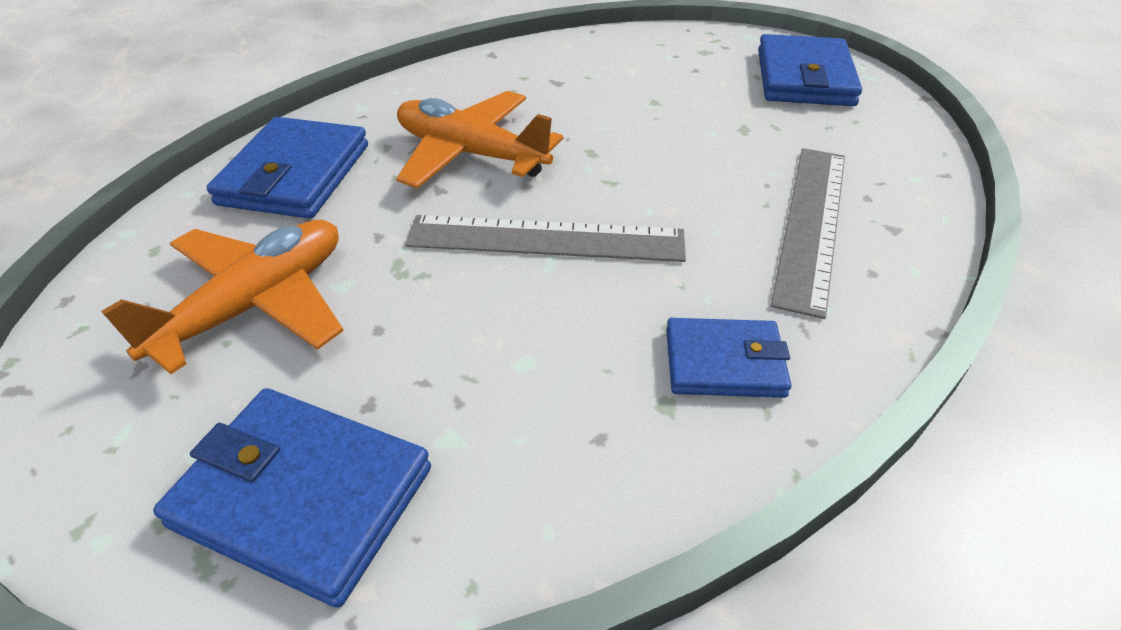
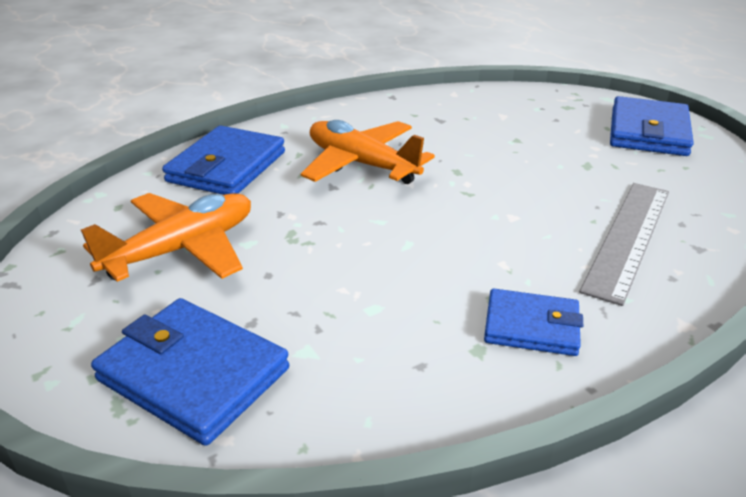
camera: 10 degrees right, 10 degrees down
(546, 239) = (408, 227): grey ruler -> none

